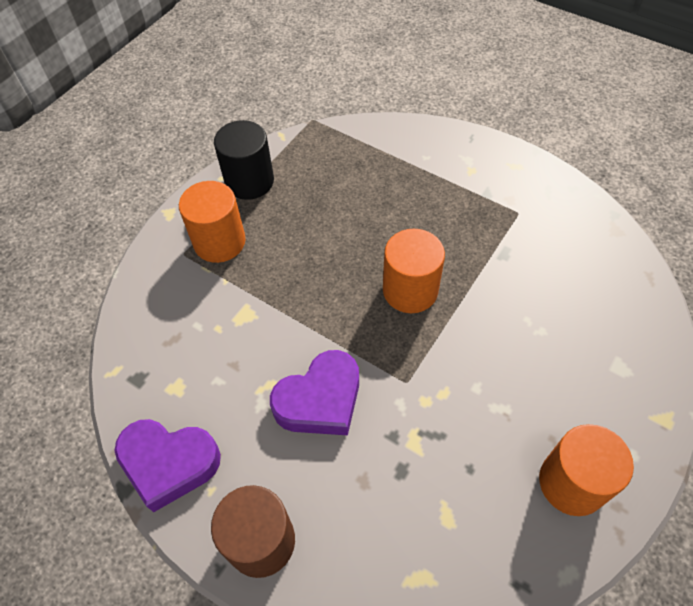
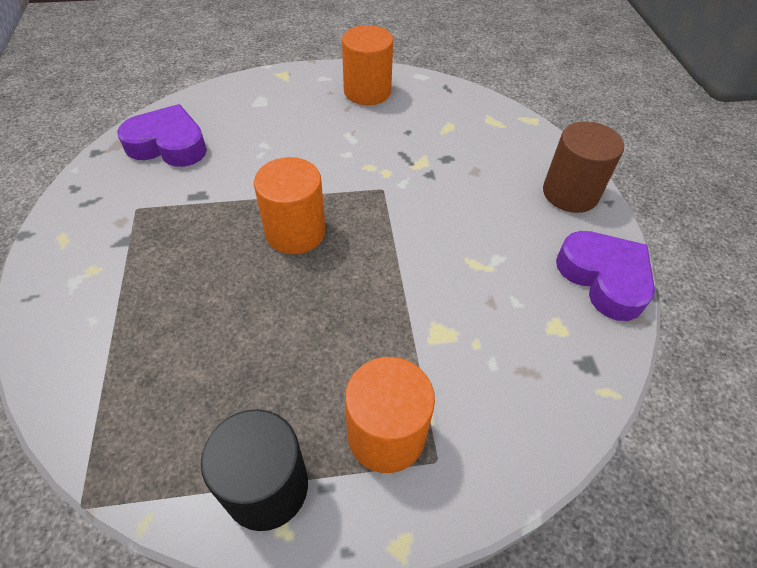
camera: 135 degrees left, 5 degrees down
(320, 400) = (452, 226): purple heart -> purple heart (168, 144)

